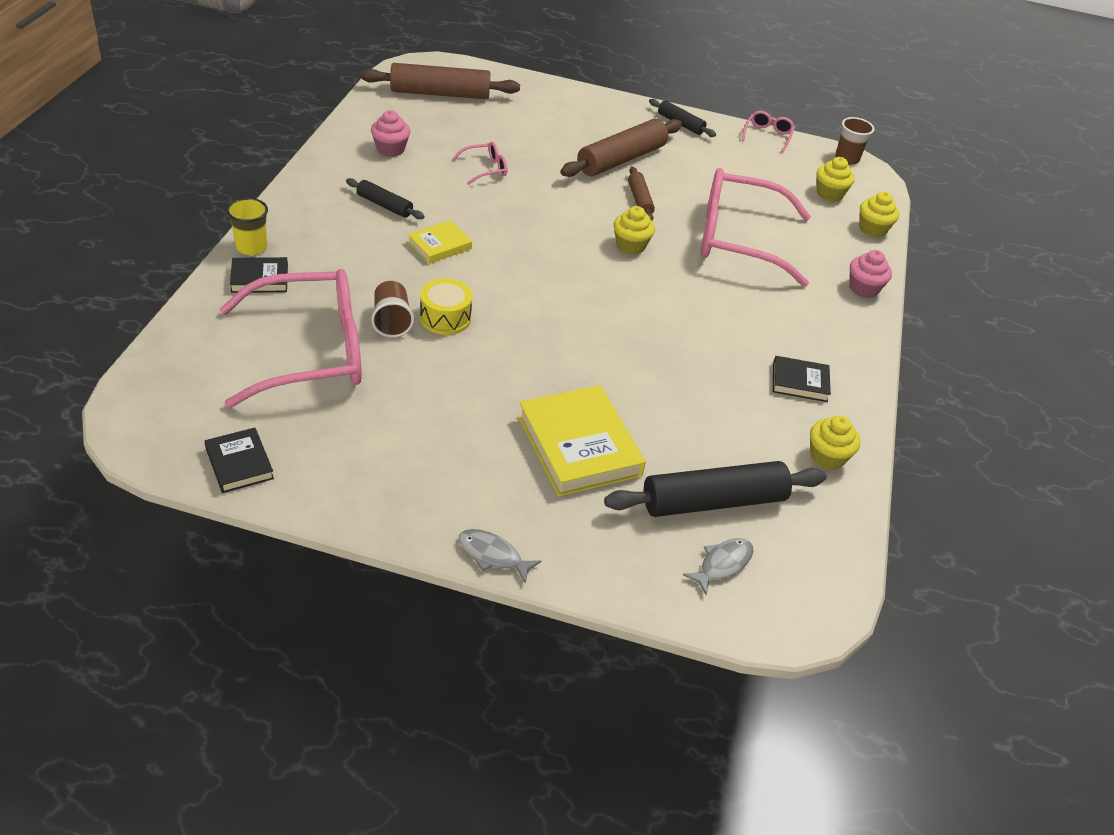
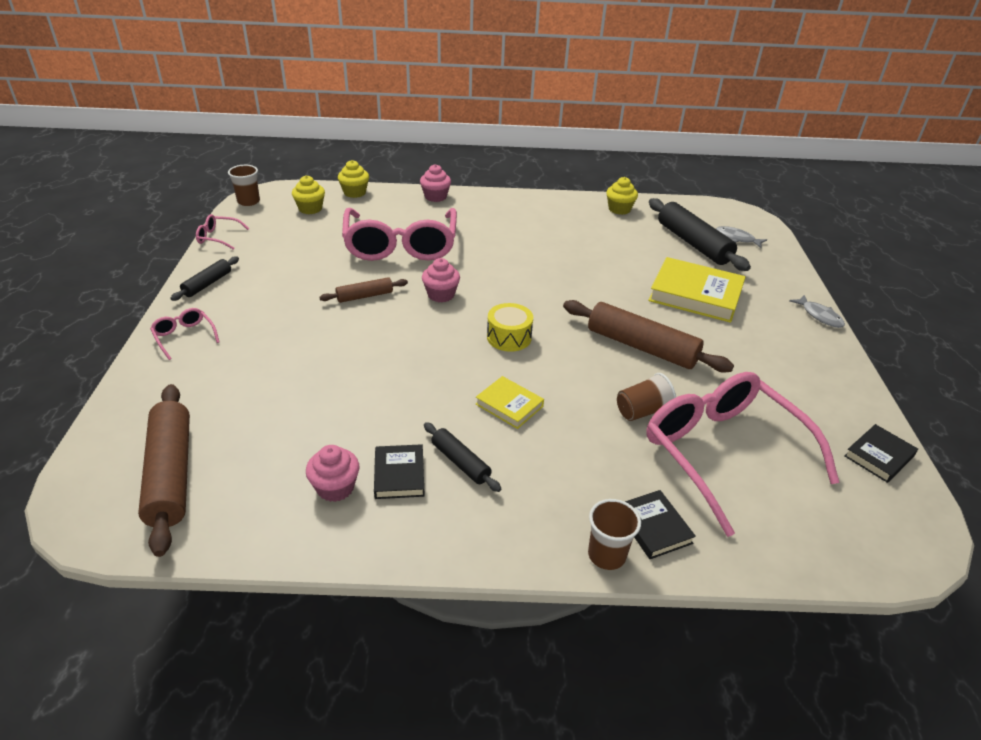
camera: 100 degrees left, 5 degrees down
(251, 247) = (606, 555): yellow cup -> brown cup
(384, 205) = (460, 462): black rolling pin -> black rolling pin turned 60 degrees counterclockwise
(445, 318) = (613, 380): yellow drum -> yellow drum (509, 337)
(485, 169) = (349, 399): pink glasses -> pink glasses (184, 336)
(493, 555) = (819, 316): grey fish -> grey fish turned 45 degrees counterclockwise
(579, 446) = (695, 295): yellow book -> yellow book turned 60 degrees clockwise
(621, 159) = (293, 312): brown rolling pin -> brown rolling pin (641, 347)
(630, 245) = (441, 295): yellow cupcake -> pink cupcake
(799, 382) = (557, 218): black book -> black book (399, 474)

